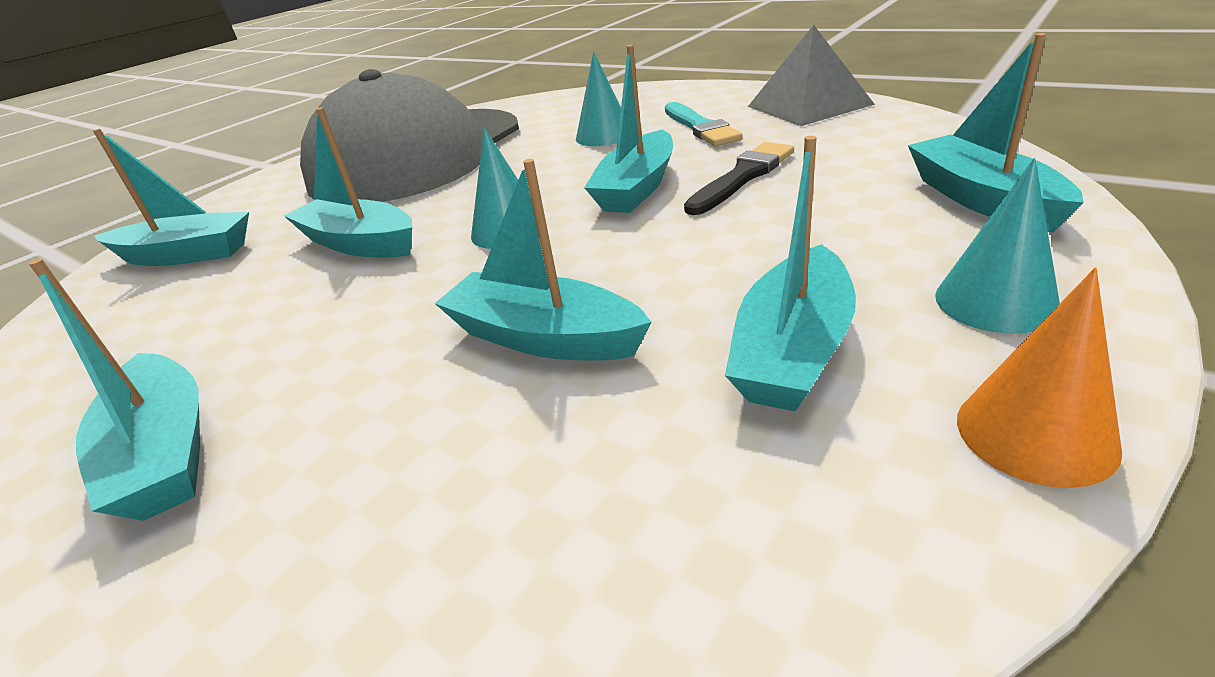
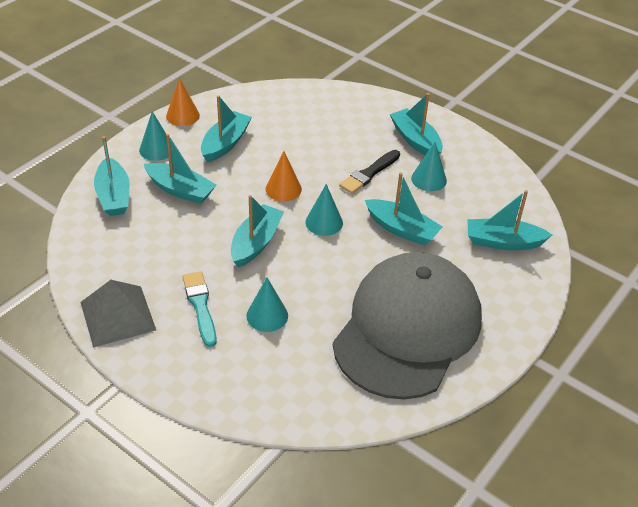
camera: 175 degrees right, 10 degrees up
(228, 340) = (429, 179): none -> turquoise cone
(544, 337) = (303, 160): turquoise boat -> turquoise boat (180, 190)
(594, 268) = (283, 189): none -> orange cone
(742, 177) = (200, 238): black brush -> black brush (369, 173)

